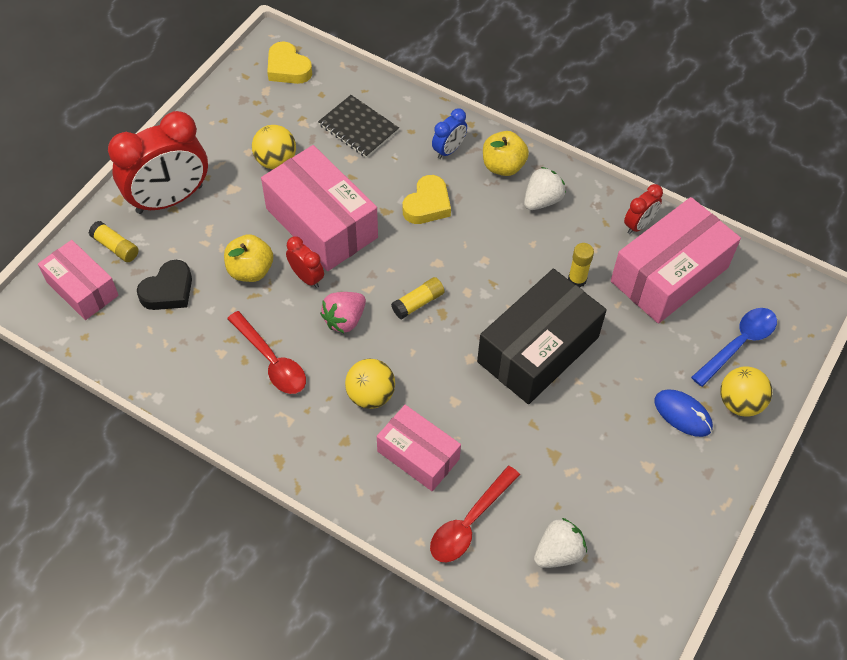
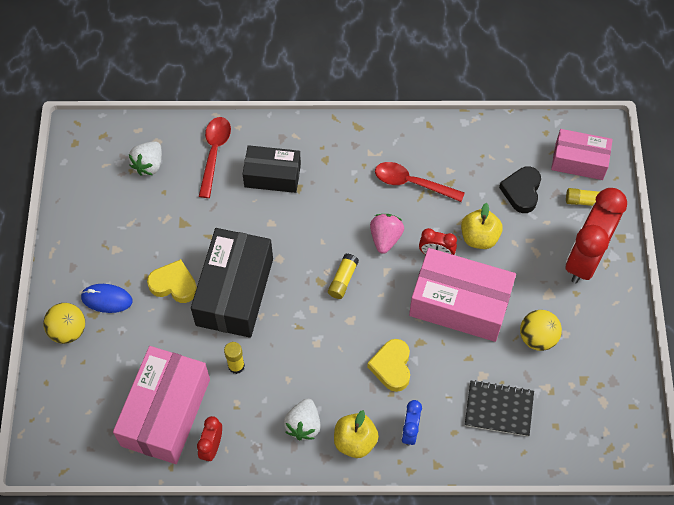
camera: 150 degrees right, 5 degrees up
(288, 68) = (605, 436): yellow heart -> yellow heart (174, 284)
(370, 395) = (330, 196): yellow ball -> none
(418, 455) = (272, 175): pink box -> black box
(738, 344) = (86, 379): blue spoon -> none

